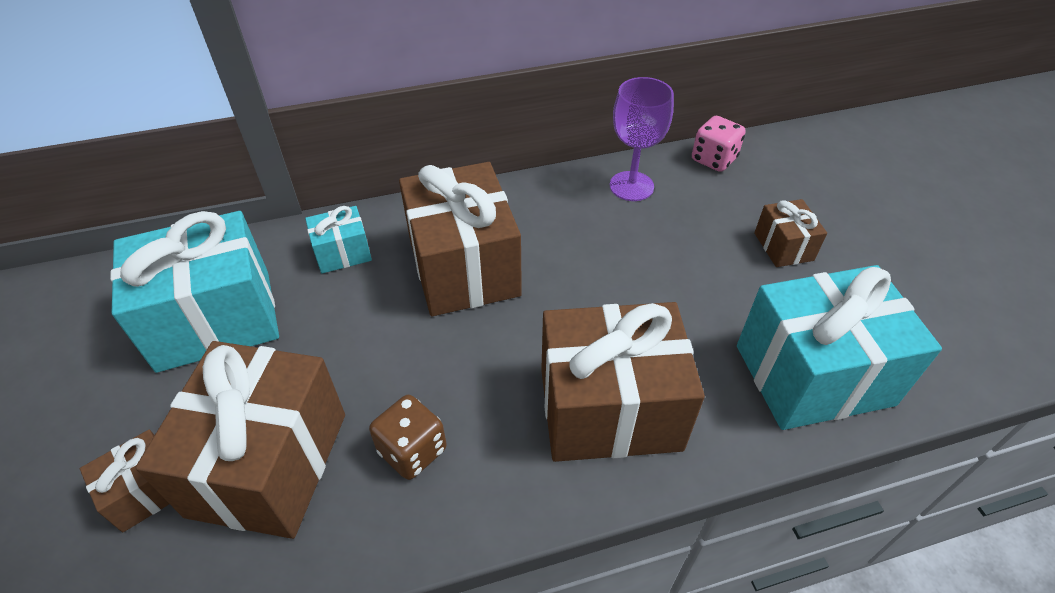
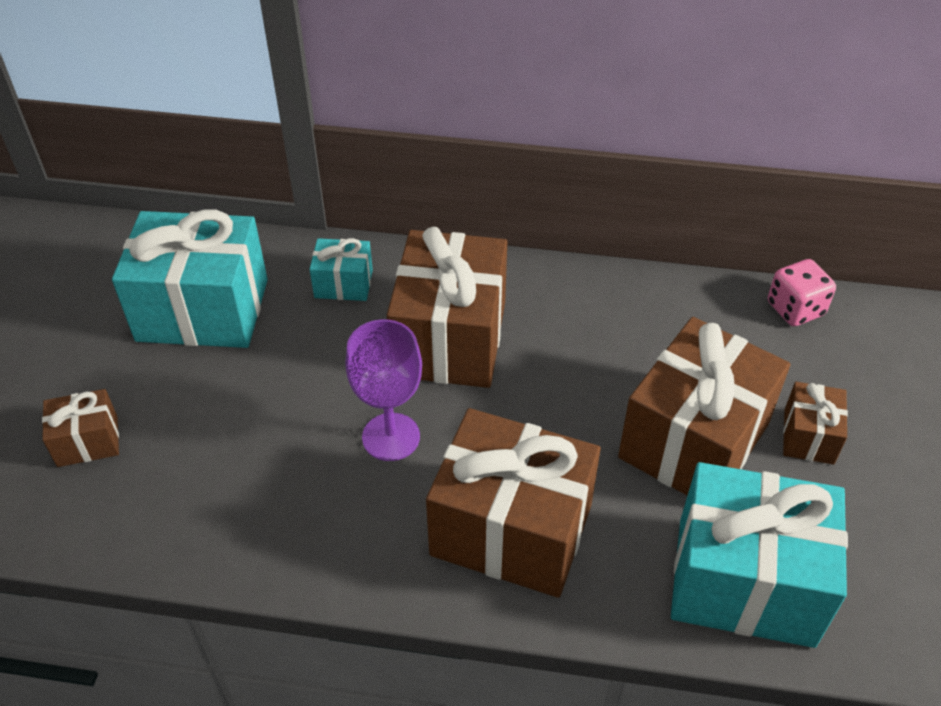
camera: 25 degrees right, 0 degrees up
(269, 463) = (189, 457): brown gift -> brown gift (694, 441)
(412, 450) = (311, 494): brown dice -> none
(631, 186) = (678, 309): purple goblet -> purple goblet (391, 437)

